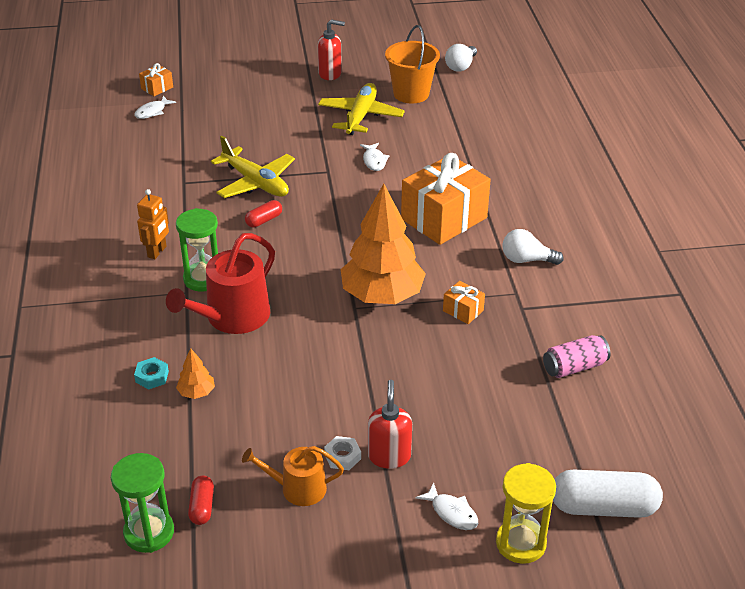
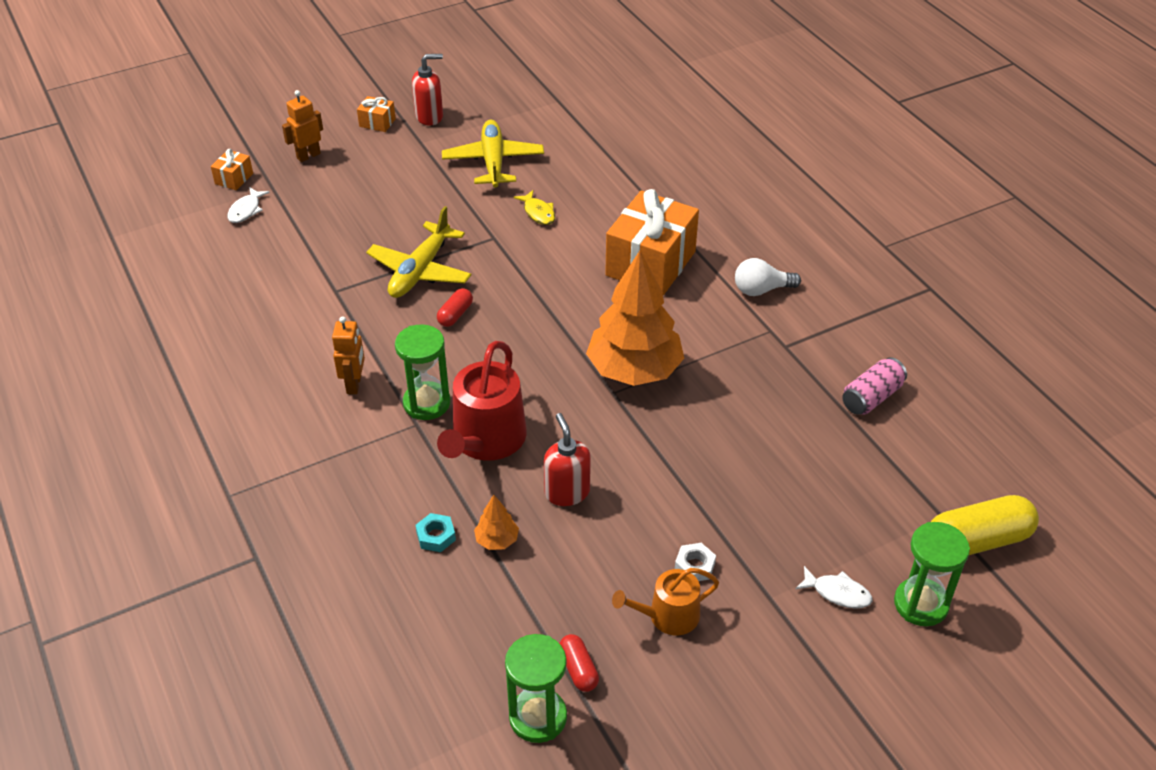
camera: 20 degrees left, 5 degrees up
(221, 83) = (308, 156): none -> orange robot
(255, 183) = (420, 271): yellow plane -> yellow plane turned 90 degrees clockwise
(374, 161) = (538, 213): white fish -> yellow fish
(389, 456) = (742, 551): red soap dispenser -> red soap dispenser (567, 492)
(411, 94) = (534, 122): orange bucket -> none
(461, 66) = (570, 77): white light bulb -> none
(463, 310) = (728, 365): orange gift -> orange gift (377, 122)
(520, 543) = (921, 604): yellow hourglass -> green hourglass
(603, 507) = (977, 541): white capsule -> yellow capsule

